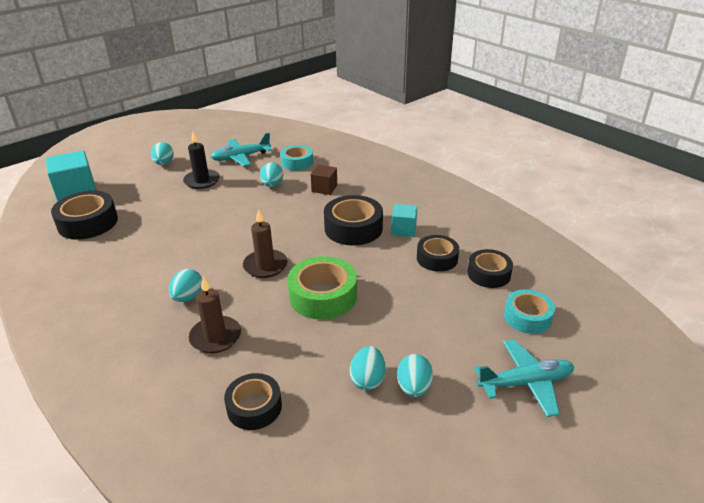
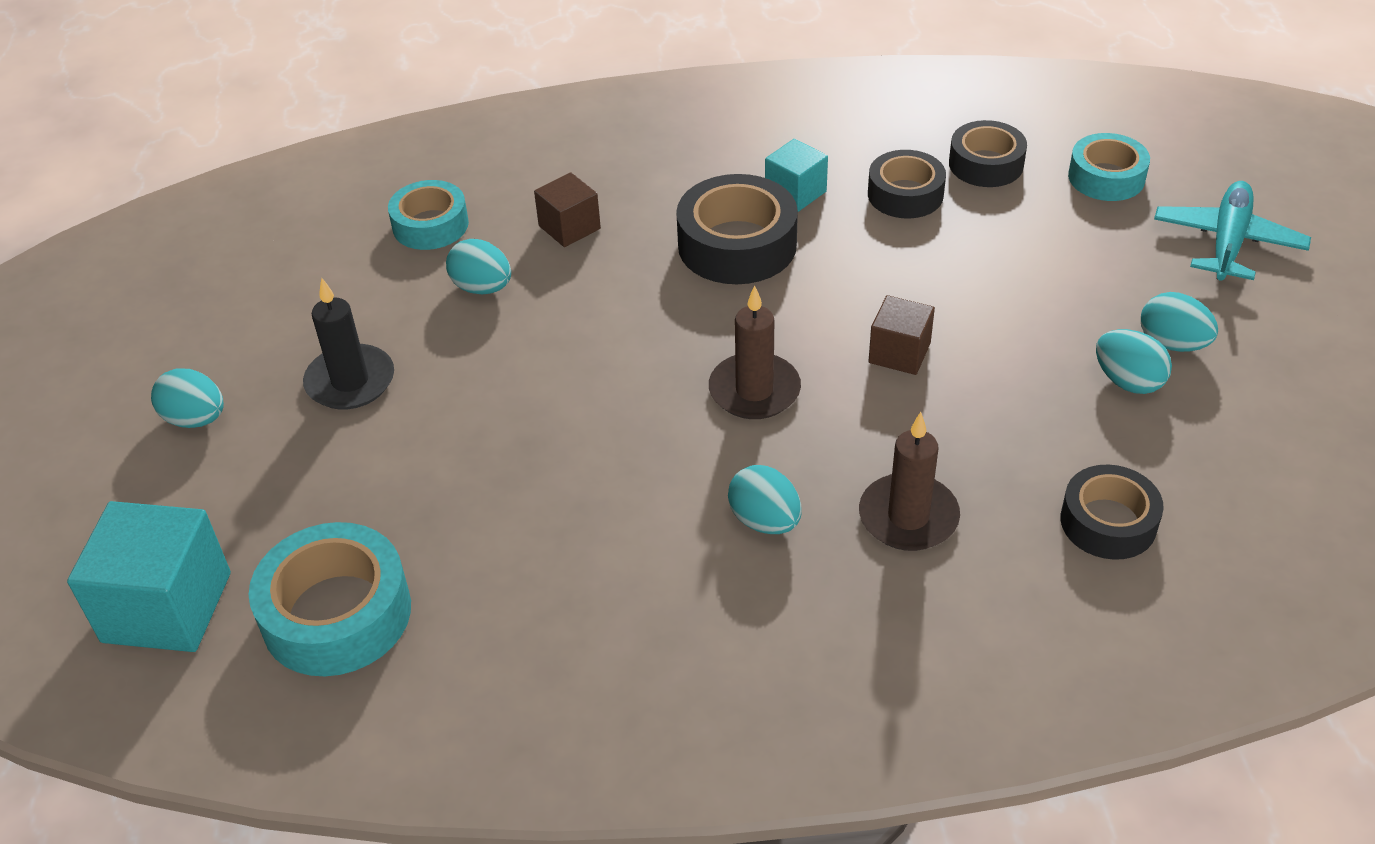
camera: 55 degrees left, 10 degrees up
(88, 223) = (336, 614): black tape -> turquoise tape
(241, 157) = (314, 293): turquoise plane -> none
(323, 296) = (899, 353): green tape -> brown cube

